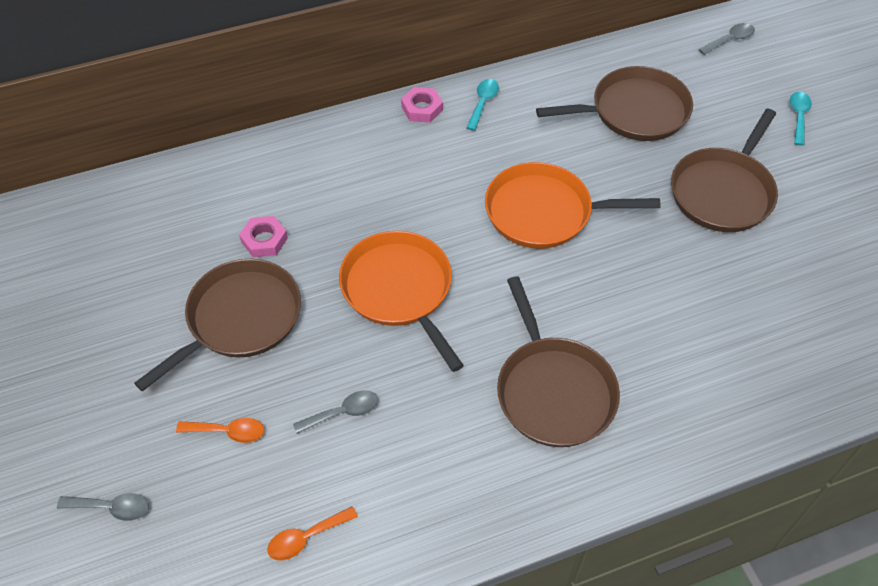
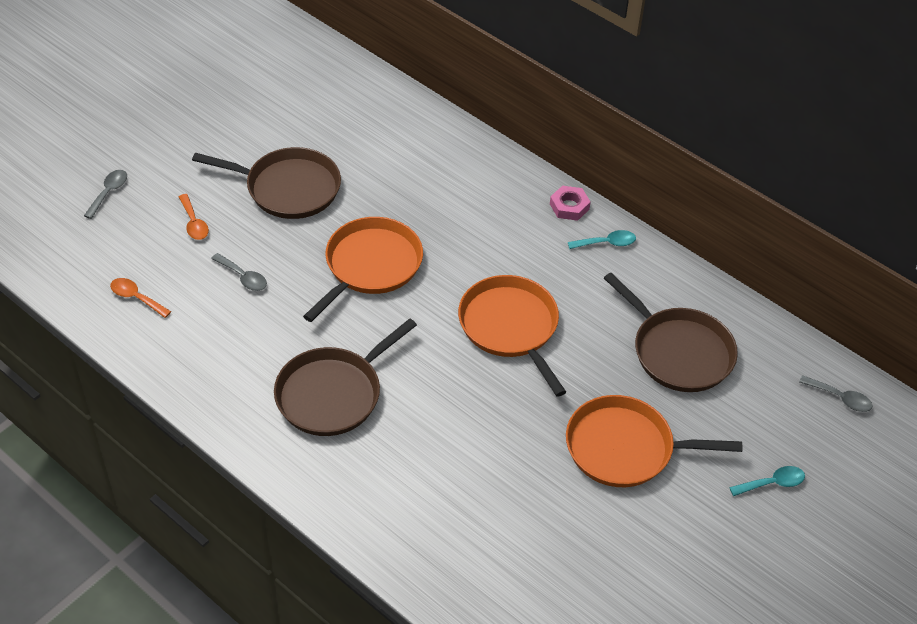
camera: 60 degrees right, 5 degrees down
(112, 508) = (109, 192): grey spoon -> grey spoon turned 135 degrees counterclockwise
(264, 240) = (367, 170): pink nut -> none
(723, 191) = (625, 448): brown pan -> orange pan

